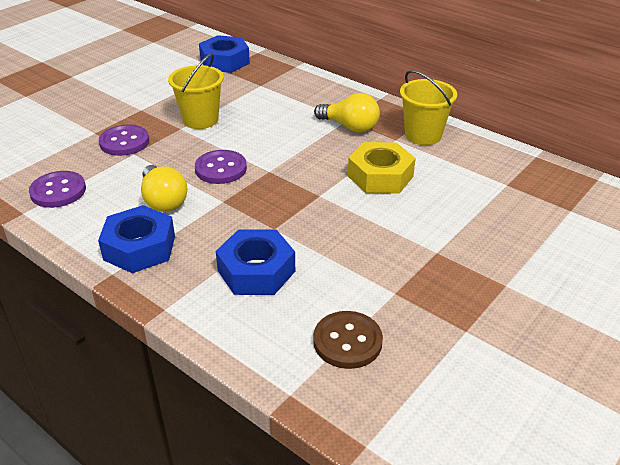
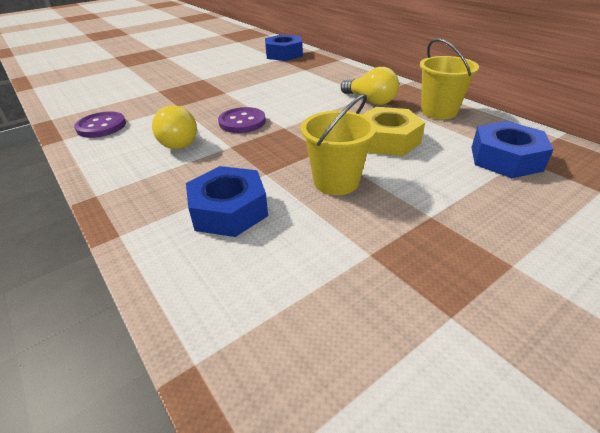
camera: 15 degrees right, 0 degrees up
(124, 142) = (176, 98): purple button -> none
(139, 248) = (134, 176): blue nut -> blue nut (505, 158)
(200, 120) = (245, 88): yellow bucket -> yellow bucket (336, 182)
(347, 341) = (294, 304): brown button -> none

